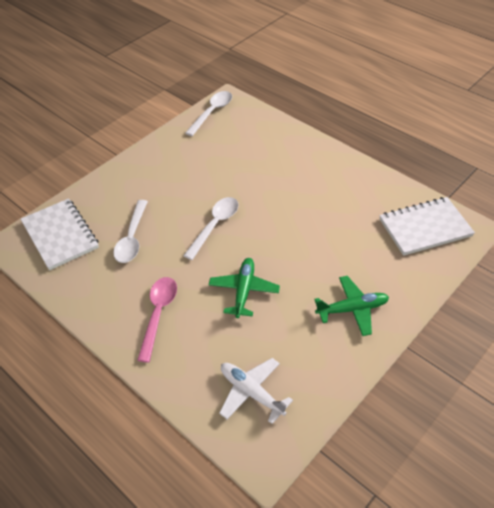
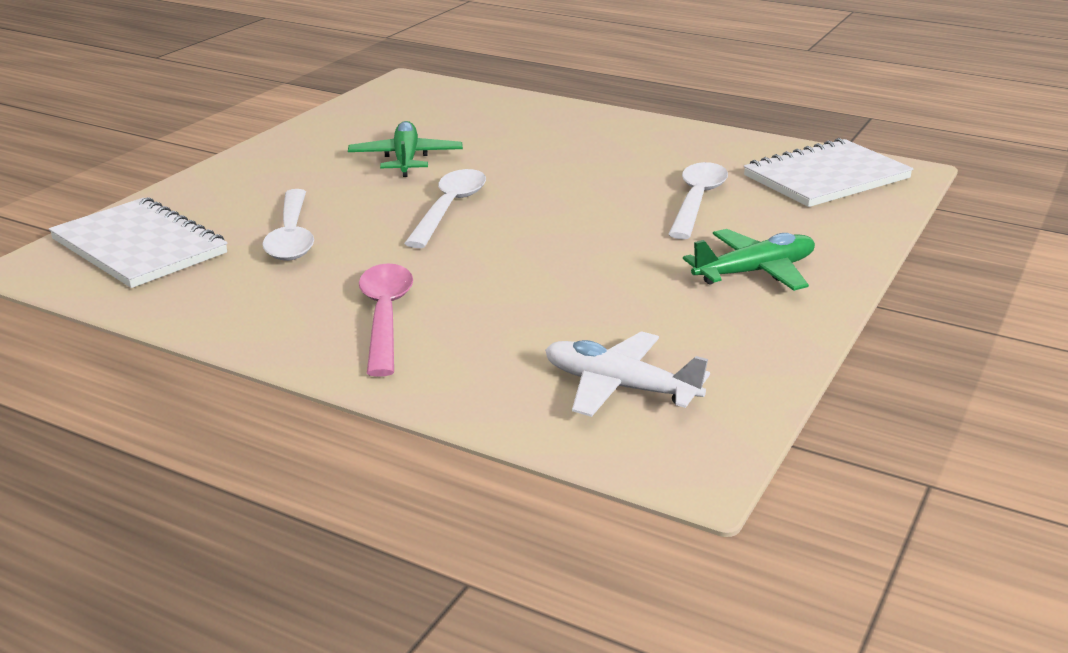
camera: 15 degrees left, 20 degrees down
(212, 112) = (386, 96): white spoon -> white spoon (697, 201)
(244, 290) = (542, 273): green plane -> green plane (406, 159)

